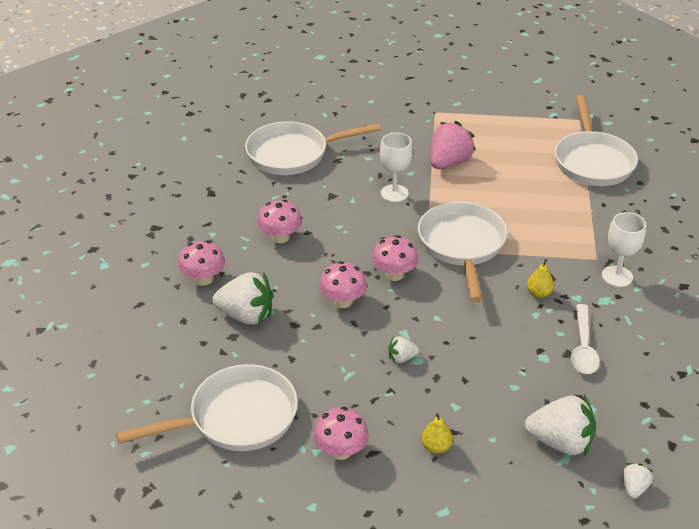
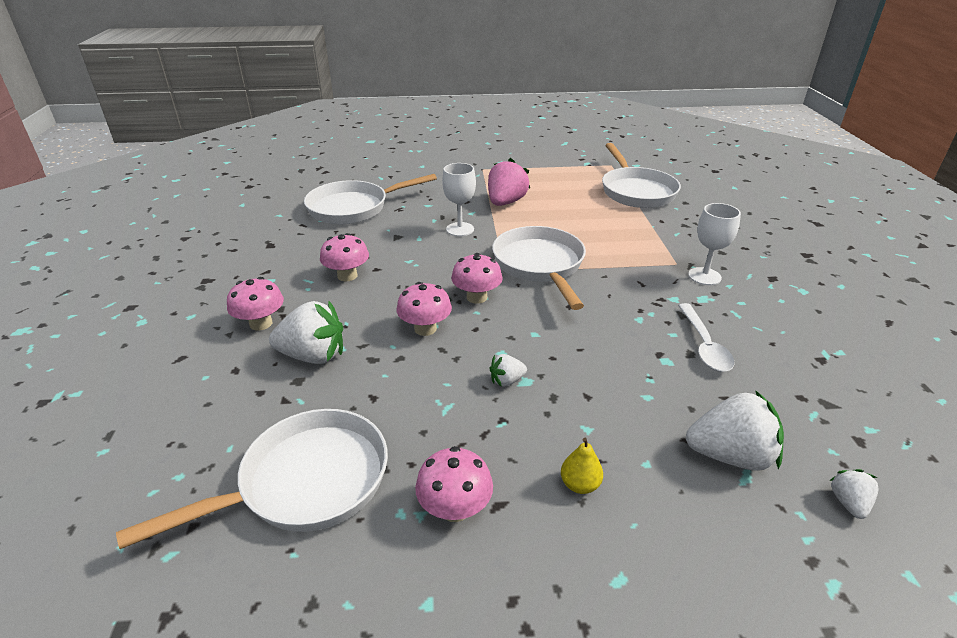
camera: 10 degrees left, 5 degrees down
(539, 293) = (634, 299): yellow pear -> none

